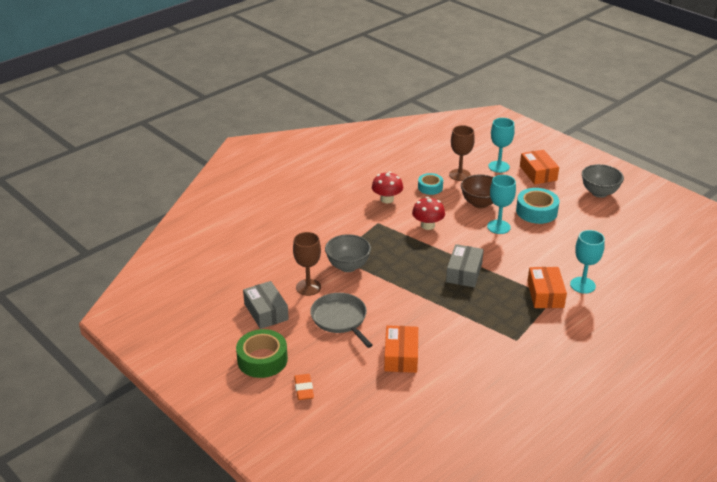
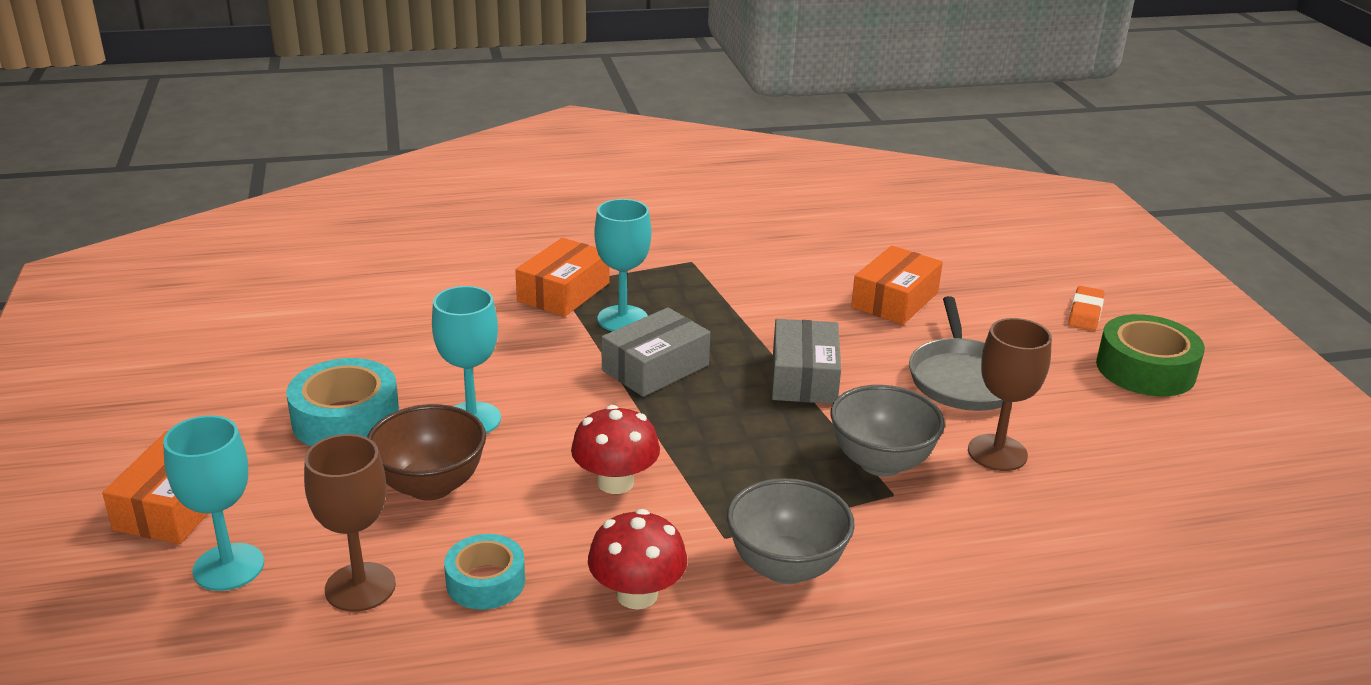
camera: 150 degrees left, 5 degrees down
(266, 312) = (1112, 440): grey box -> grey box (804, 377)
(582, 285) = (485, 282): turquoise goblet -> turquoise goblet (622, 319)
(599, 193) = (154, 404): grey bowl -> grey bowl (786, 567)

